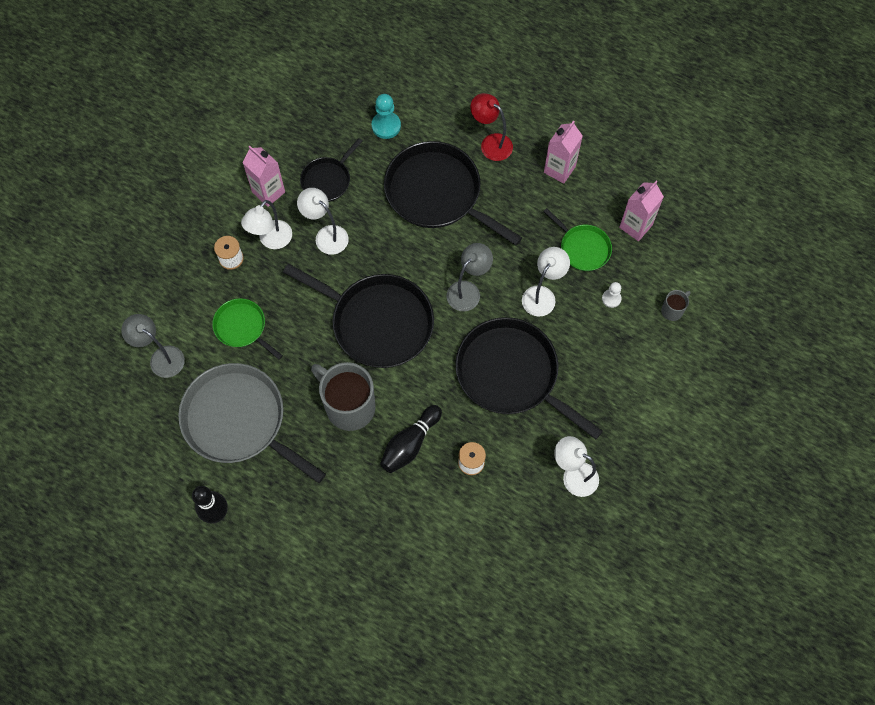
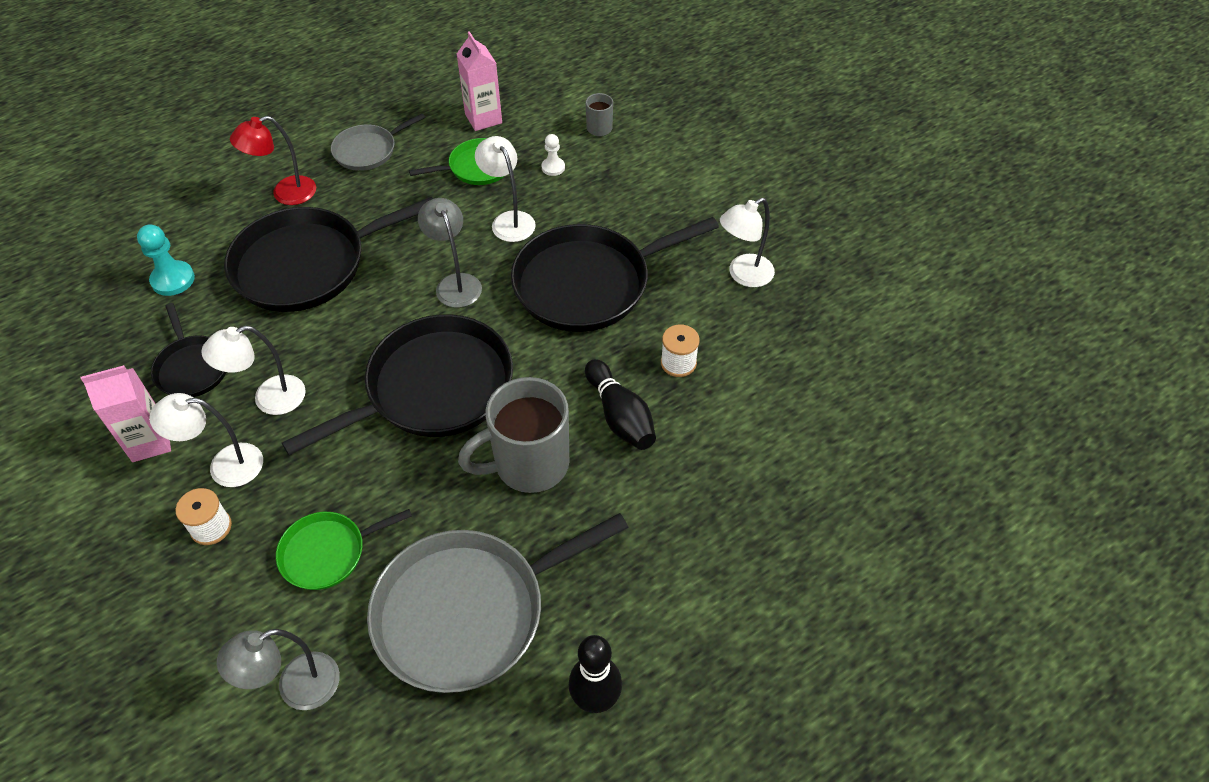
camera: 65 degrees left, 15 degrees down
(271, 240) = (224, 466): white lamp -> white lamp turned 120 degrees clockwise
(559, 169) = (368, 150): pink carton -> grey pan

